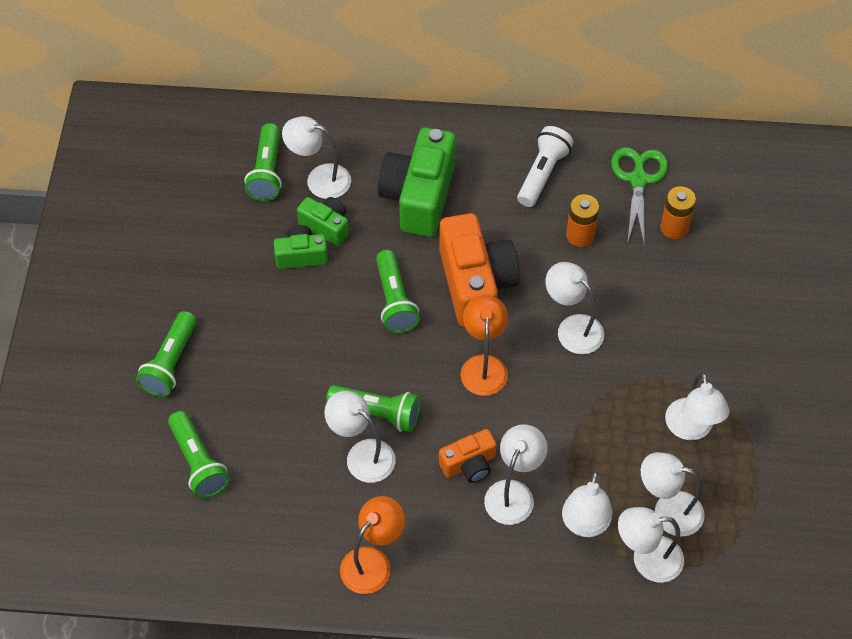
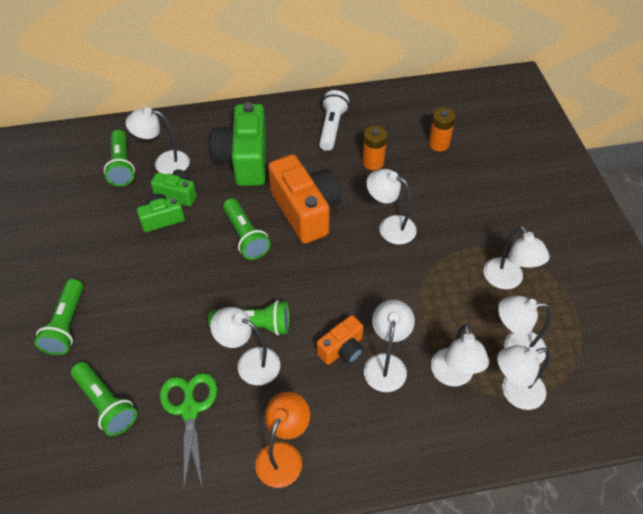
camera: 15 degrees left, 5 degrees down
(483, 366) = (330, 269): orange lamp -> none
(638, 179) = (401, 118): green scissors -> green scissors (189, 409)

